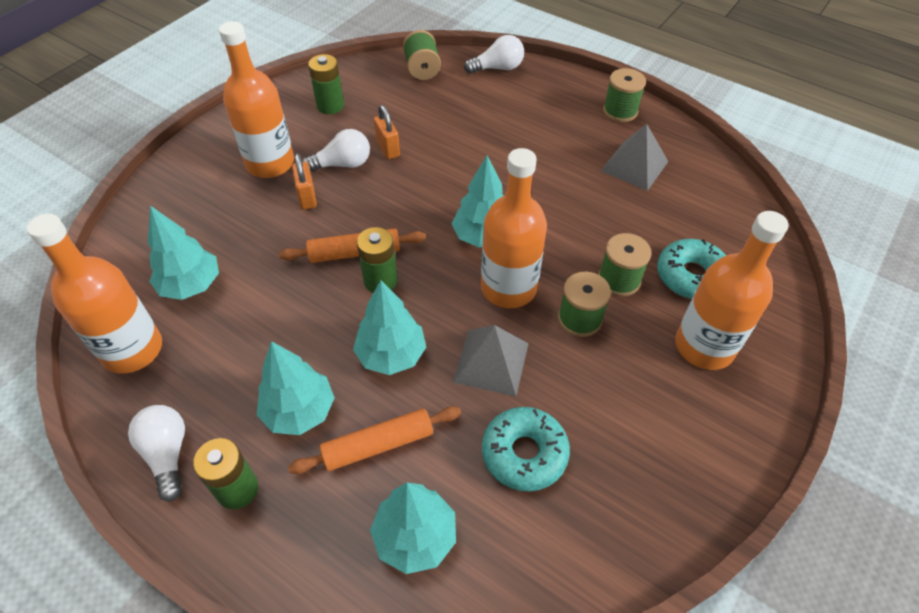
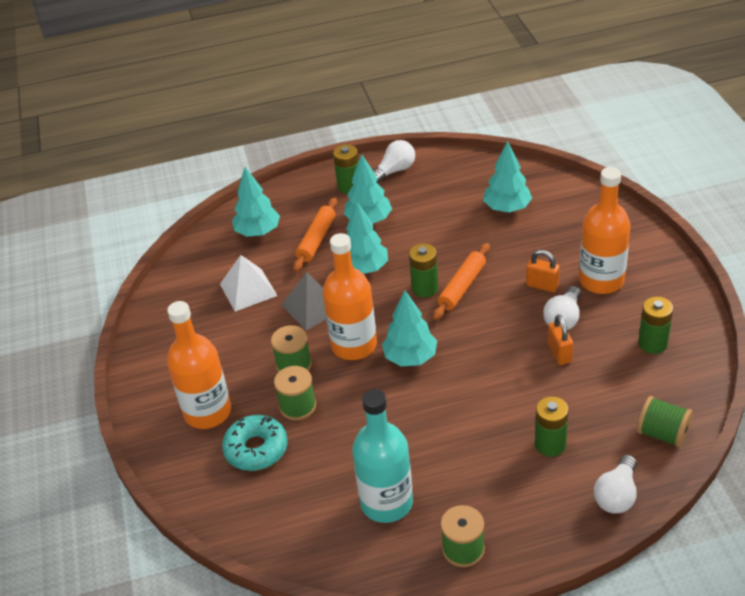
camera: 135 degrees right, 10 degrees down
(132, 350) = (478, 175): orange bottle -> none
(167, 454) = (395, 170): white light bulb -> white light bulb turned 60 degrees counterclockwise
(388, 149) = (559, 353): orange padlock -> orange padlock turned 60 degrees clockwise
(488, 113) = (550, 444): none -> green battery
(524, 453) = (248, 289): turquoise donut -> white pyramid
(634, 166) = (386, 502): grey pyramid -> turquoise bottle

